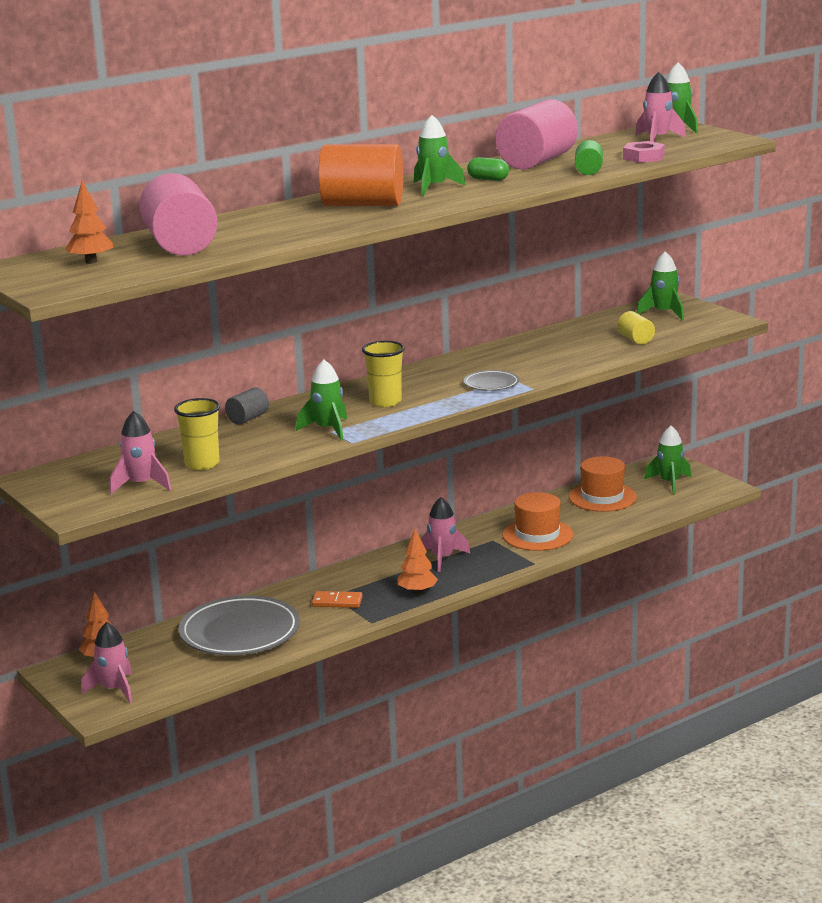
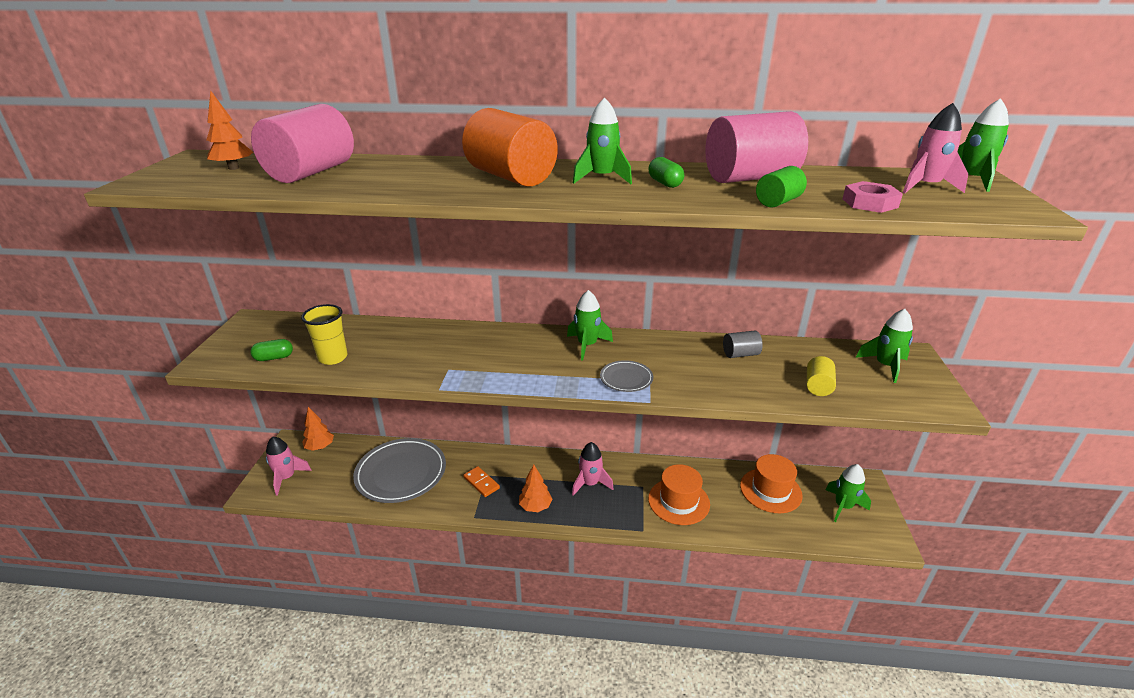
camera: 40 degrees right, 10 degrees up
(141, 485) = (274, 358): pink rocket -> green capsule
(248, 418) = (429, 329): grey cylinder -> grey cylinder (740, 354)
(328, 430) = (449, 367): green rocket -> green rocket (587, 345)
(385, 402) = (528, 358): yellow cup -> none

